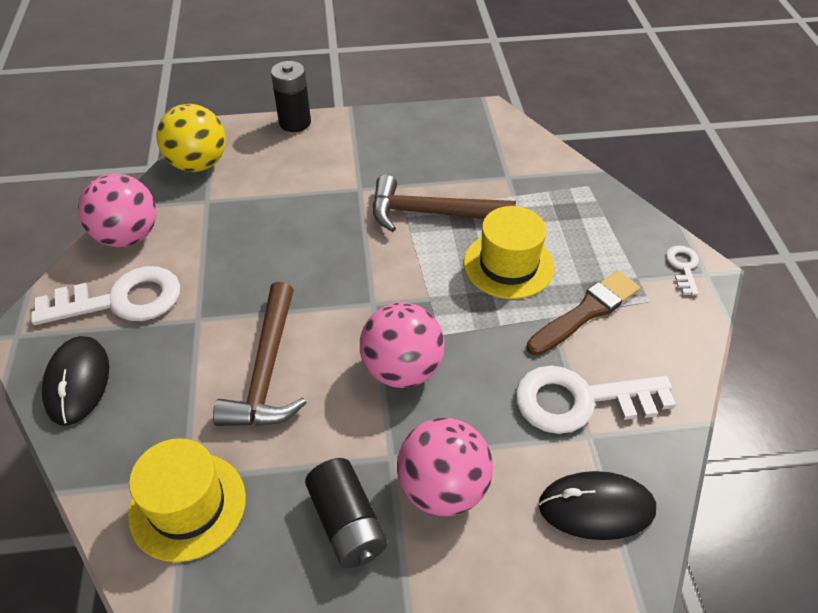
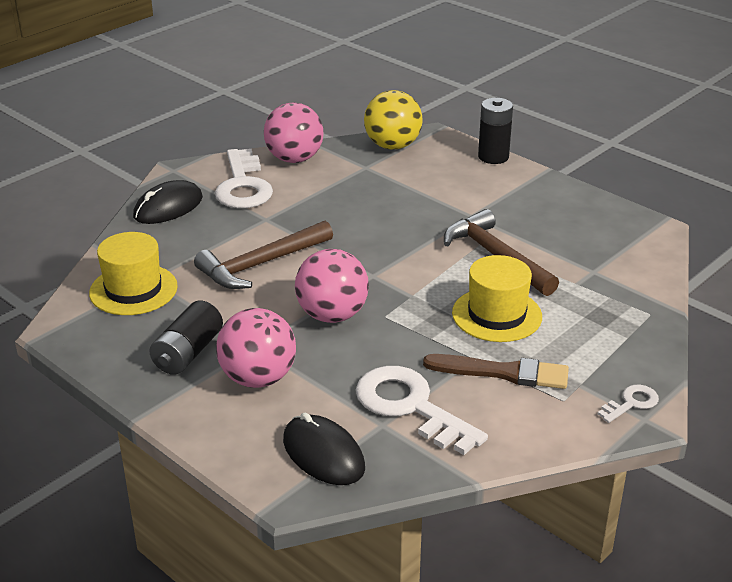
camera: 50 degrees right, 15 degrees down
(121, 300) = (243, 186): white key -> white key turned 45 degrees clockwise

